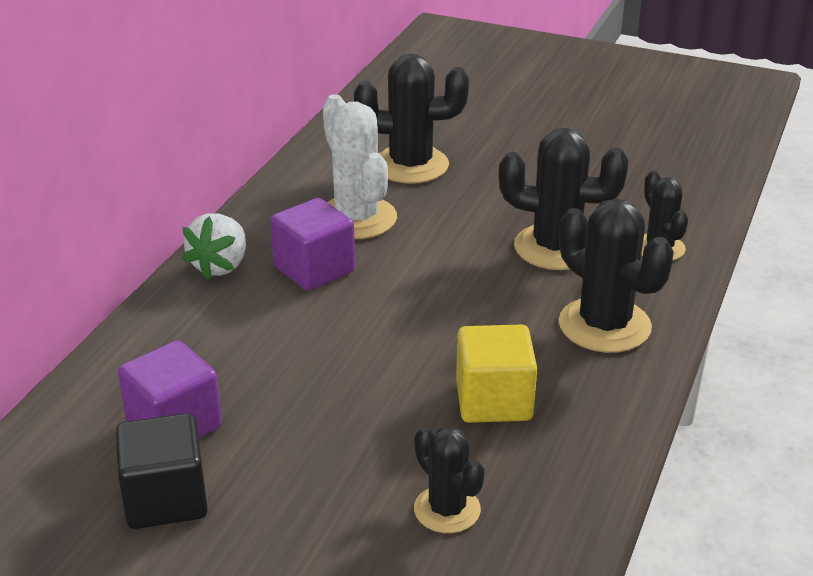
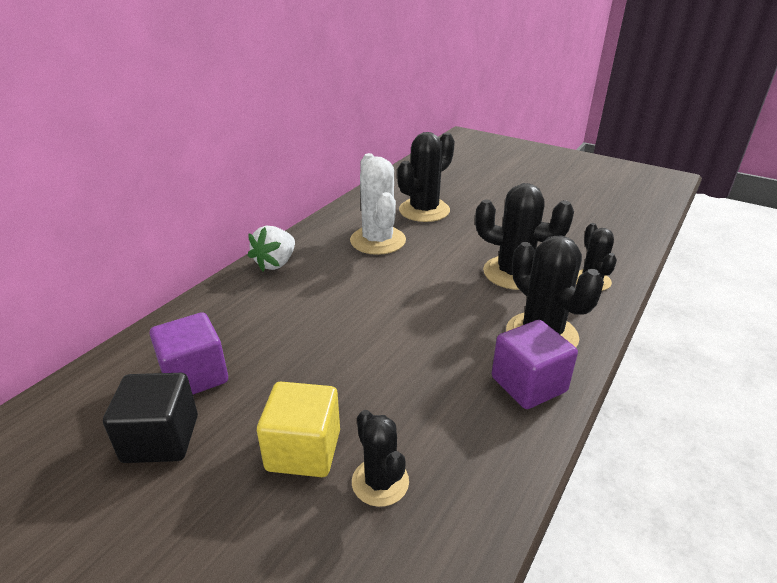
camera: 10 degrees right, 0 degrees up
(314, 269) = (338, 272): purple cube -> purple cube (528, 384)
(411, 165) = (424, 210): black cactus -> black cactus turned 60 degrees counterclockwise
(494, 401) = (442, 387): yellow cube -> yellow cube (303, 450)

